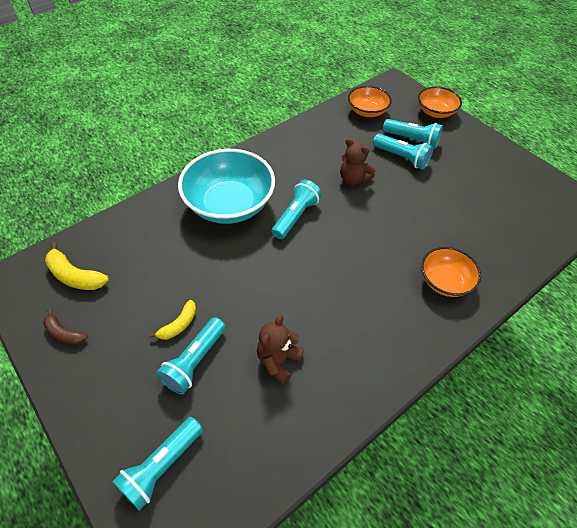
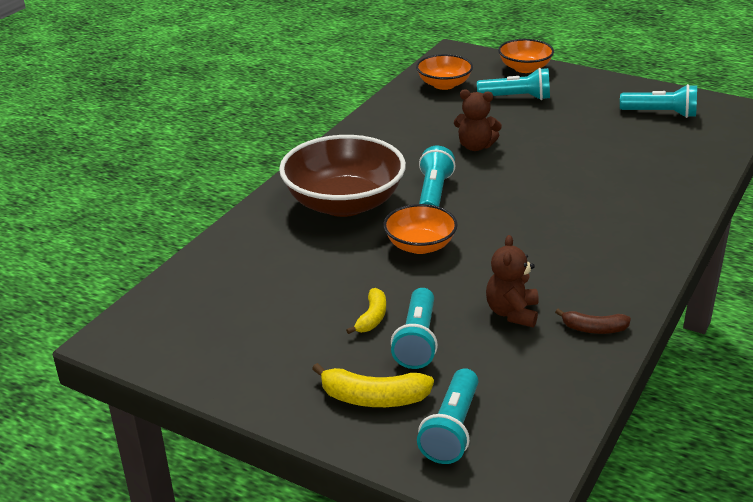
camera: 20 degrees left, 20 degrees down
(64, 333) = (234, 364): brown banana -> brown banana (594, 329)
(75, 276) = (201, 313): yellow banana -> yellow banana (373, 398)
(229, 204) = (344, 203): turquoise bowl -> brown bowl
(401, 158) = (516, 115): turquoise flashlight -> turquoise flashlight (660, 113)
(445, 281) = (641, 204): orange bowl -> orange bowl (420, 245)

